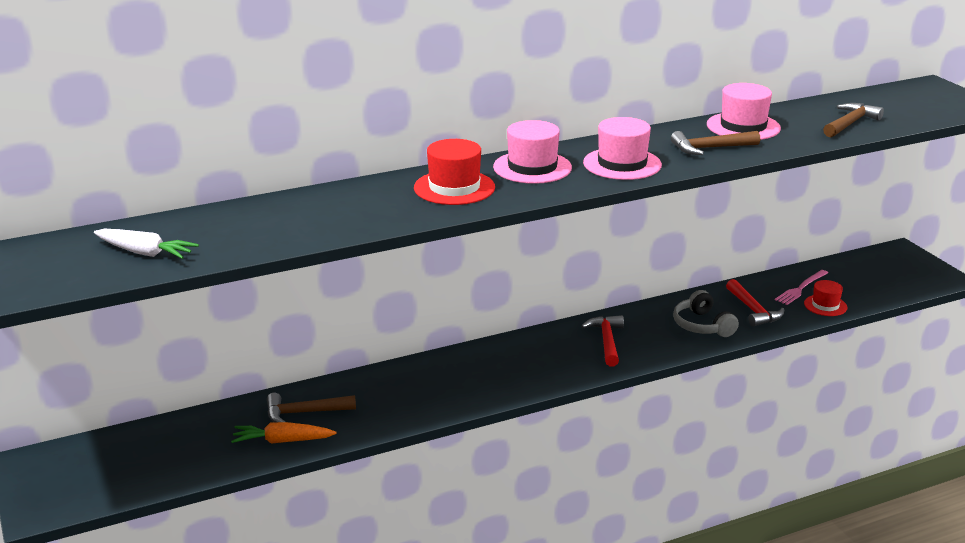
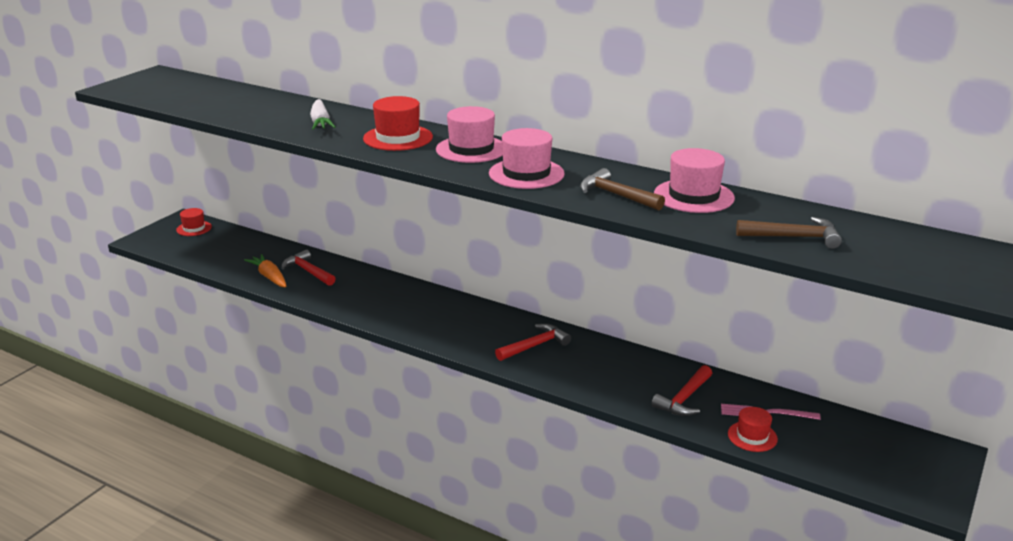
camera: 55 degrees right, 0 degrees up
(69, 460) = (194, 228): none -> red hat
(145, 253) = (198, 98): white carrot -> white carrot (320, 122)
(304, 413) = (308, 271): brown hammer -> red hammer
(702, 325) = (620, 381): grey headphones -> none

